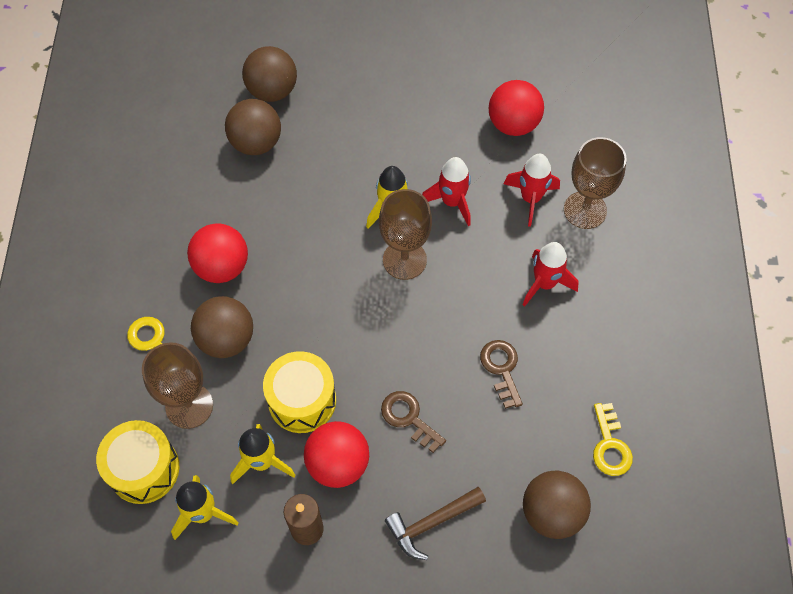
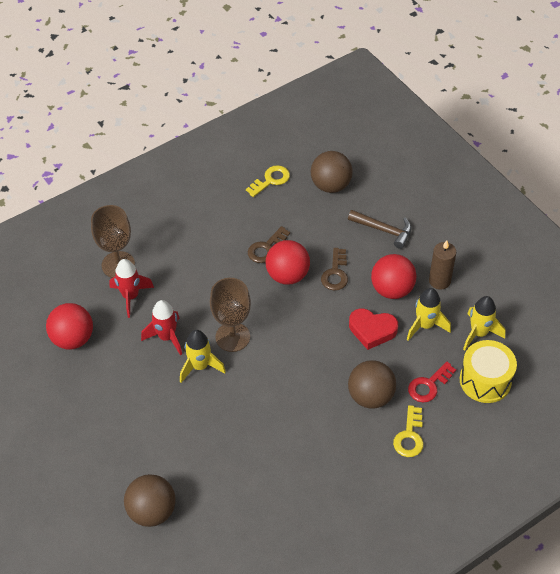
camera: 125 degrees left, 10 degrees down
(189, 406) = (429, 385): brown goblet -> red key
(222, 267) = (324, 436): red ball -> red ball (287, 275)
(256, 143) = (208, 488): brown ball -> none
(302, 400) = (372, 330): yellow drum -> red heart
(544, 283) = (190, 257): red rocket -> none

